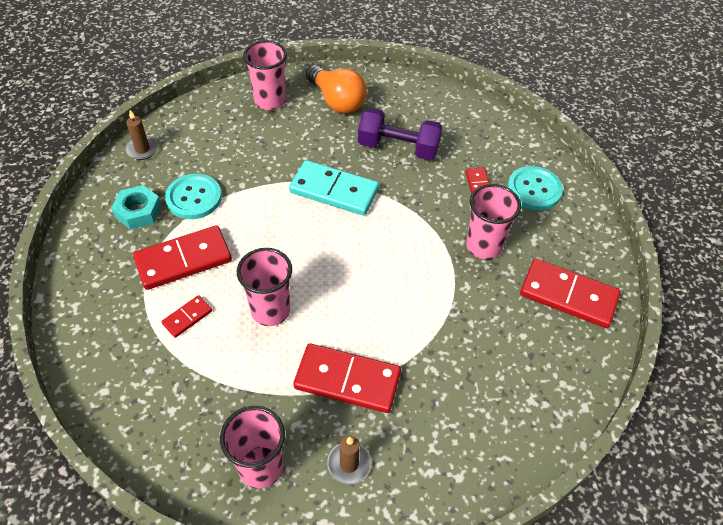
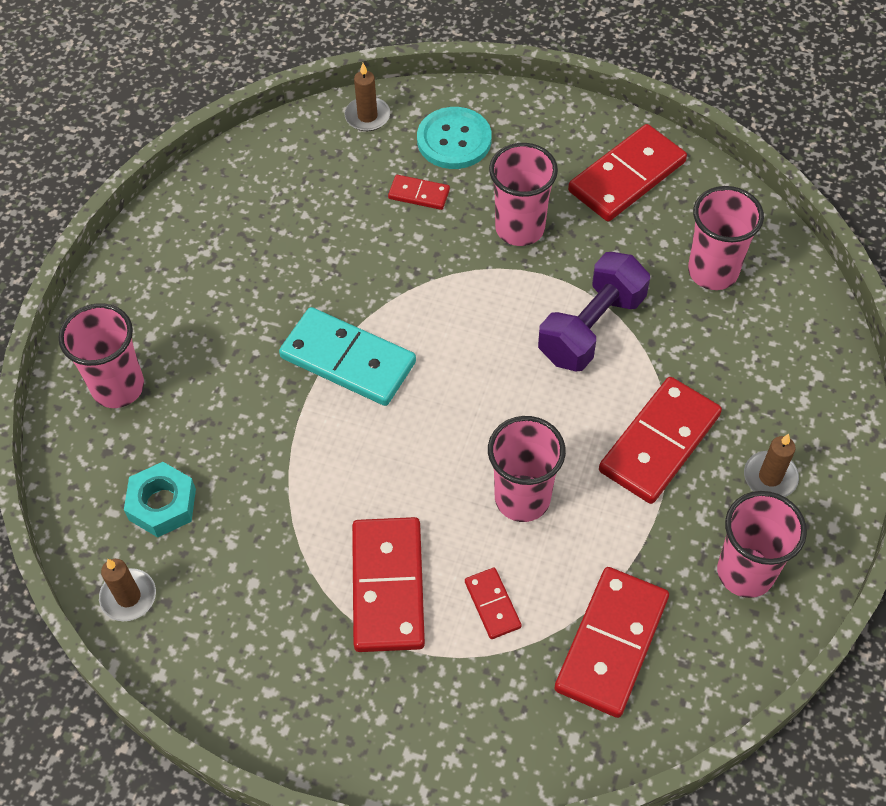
camera: 65 degrees left, 5 degrees up
(138, 212) = (263, 629): turquoise nut -> turquoise nut (162, 504)
(178, 394) = (611, 643): none -> red domino
(194, 198) = (272, 545): turquoise button -> none
(334, 191) = (348, 360): turquoise domino -> turquoise domino turned 75 degrees clockwise
(337, 101) = (169, 299): orange light bulb -> none
(398, 147) = (305, 257): purple dumbbell -> purple dumbbell (591, 328)
(515, 375) = (712, 271): none -> pink cup
(523, 141) = (367, 116): none -> brown candle

